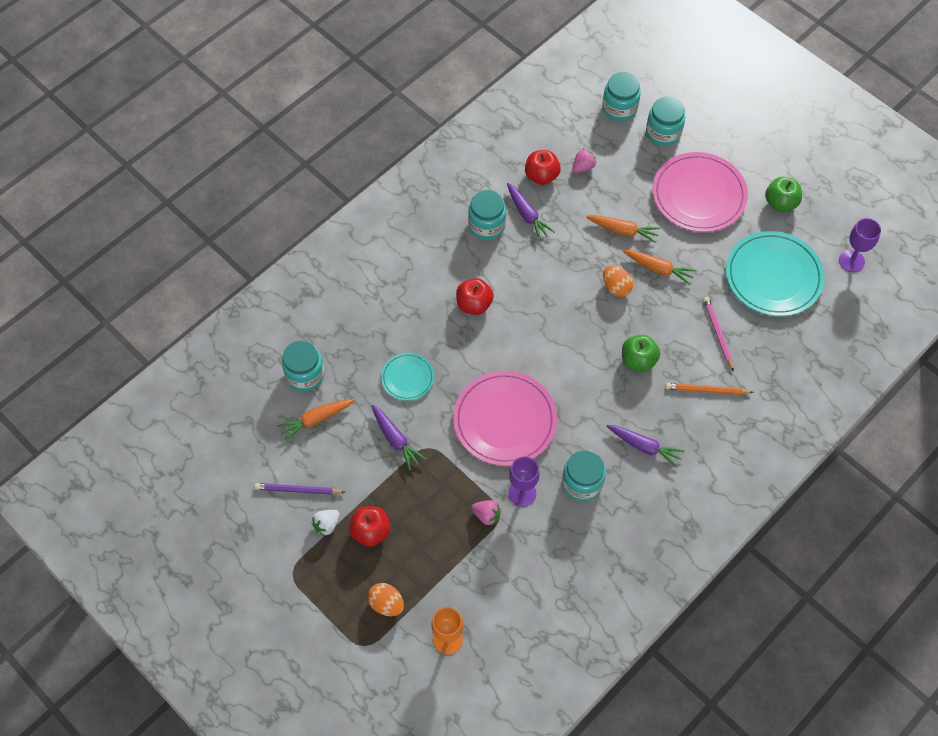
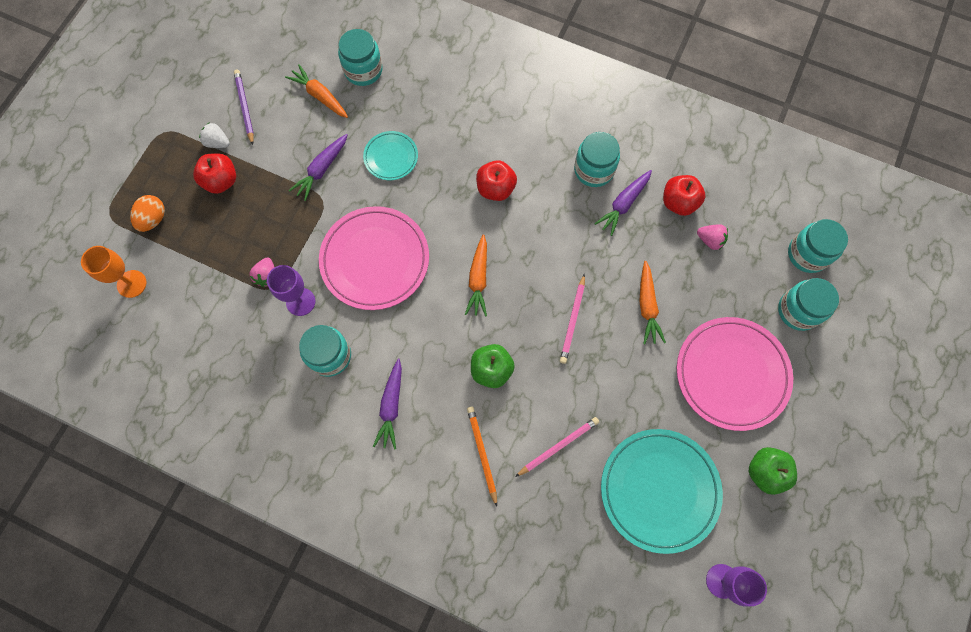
camera: 70 degrees right, 10 degrees up
(616, 287) = (572, 320): orange egg -> pink pencil
(659, 269) = (614, 358): orange carrot -> orange carrot (478, 279)

